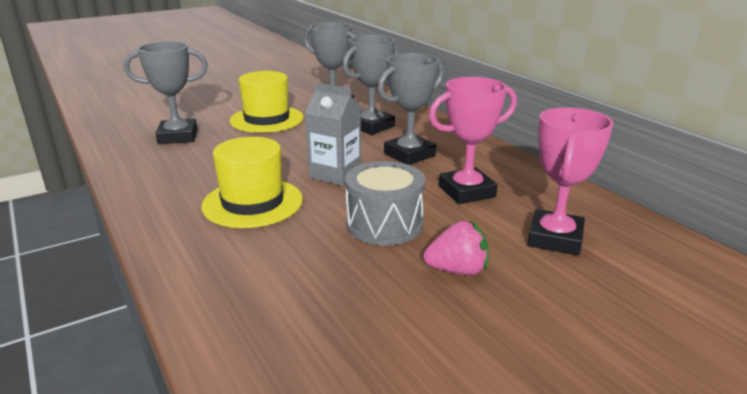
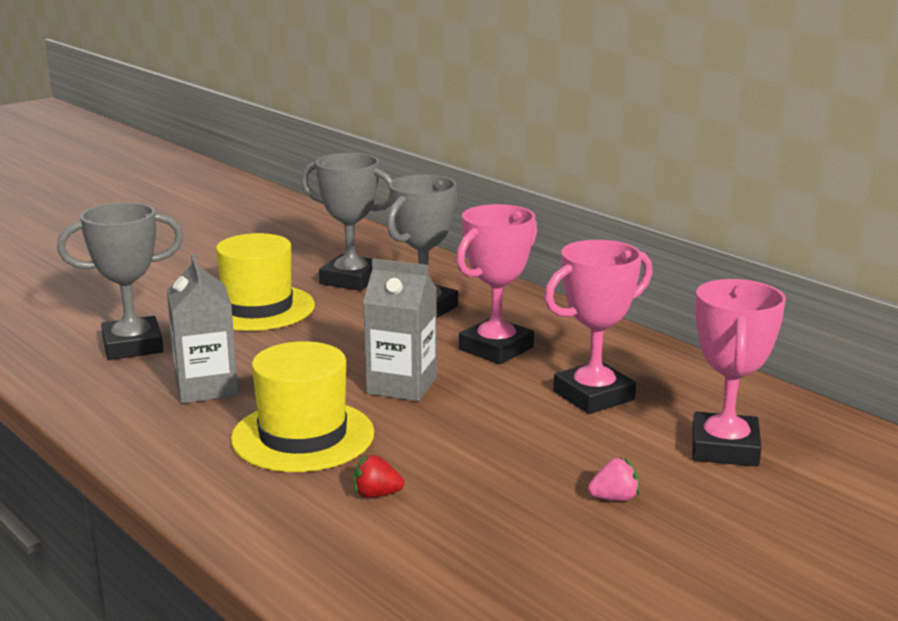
camera: 10 degrees left, 5 degrees down
(207, 166) = (206, 388): none -> grey carton
(282, 249) = (376, 494): none -> red strawberry
(384, 224) = (499, 449): grey drum -> none
(409, 154) = (496, 348): grey trophy -> pink trophy
(457, 270) = (614, 498): pink strawberry -> pink strawberry, size x0.62

